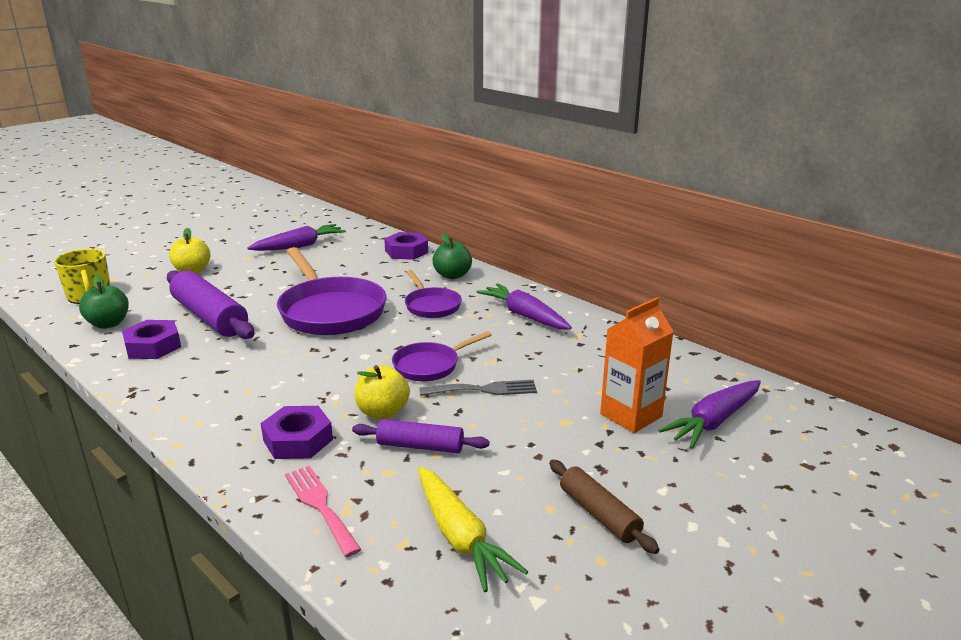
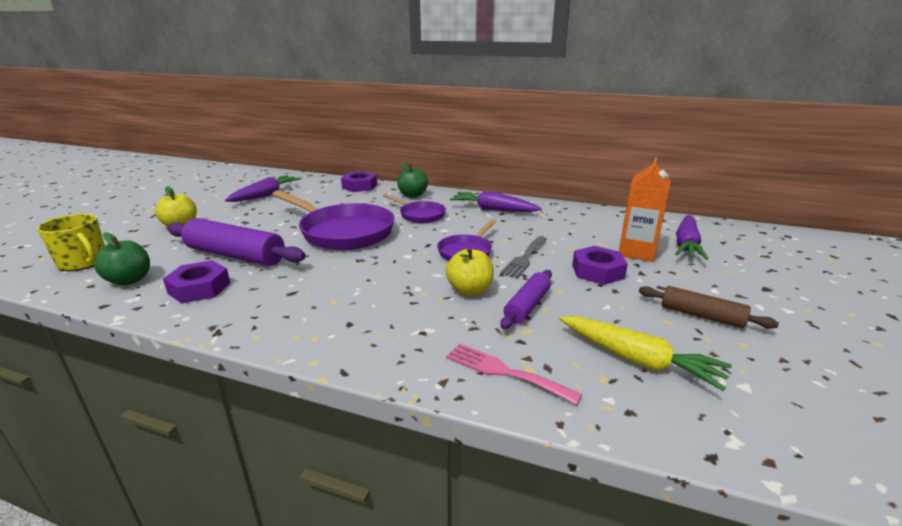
camera: 25 degrees left, 0 degrees up
(298, 440) = (424, 327): purple nut -> purple nut (597, 271)
(420, 446) = (527, 306): purple rolling pin -> purple rolling pin turned 45 degrees counterclockwise
(484, 389) = (524, 258): grey fork -> grey fork turned 150 degrees clockwise

